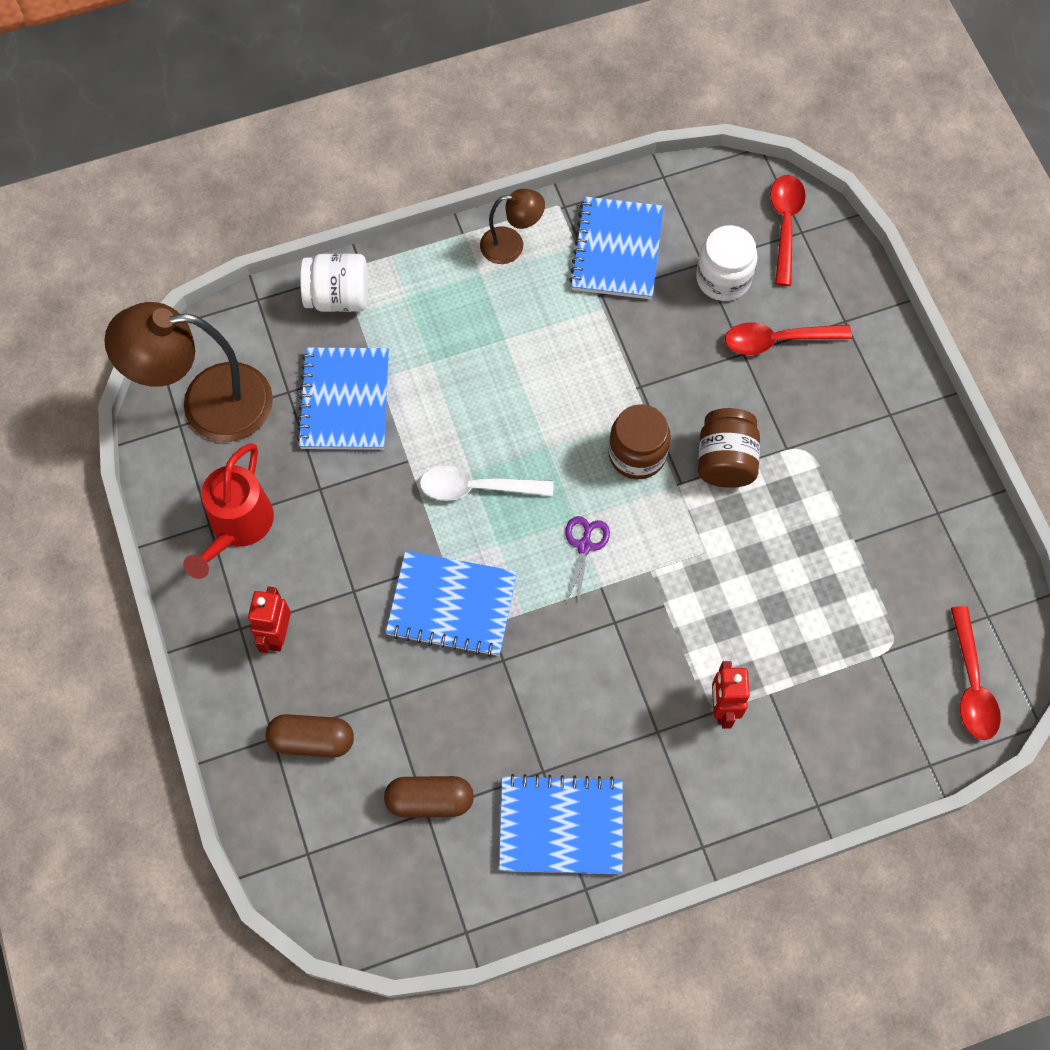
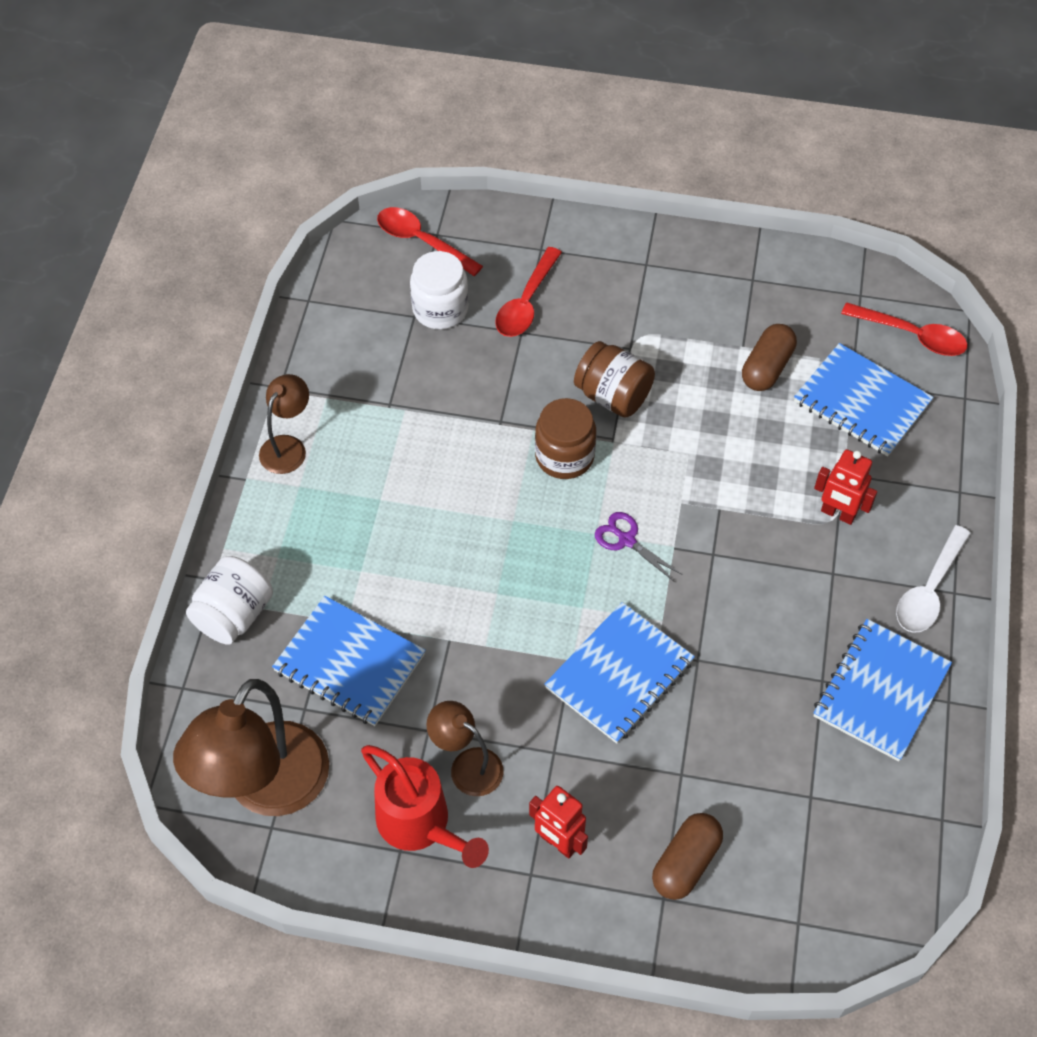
camera: 60 degrees left, 10 degrees down
(305, 533) = (467, 765): none -> brown lamp
(429, 800) = (801, 788): brown capsule -> brown capsule (767, 368)
(477, 488) = (515, 596): white spoon -> white spoon (929, 590)
(617, 250) = (355, 370): blue notebook -> blue notebook (861, 402)

